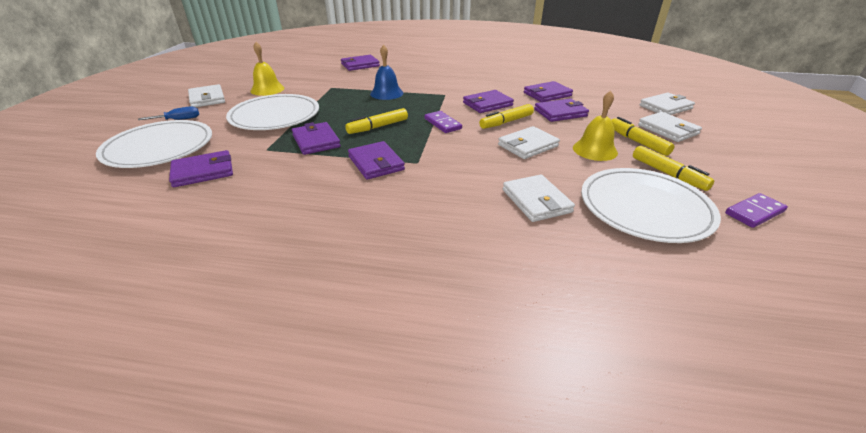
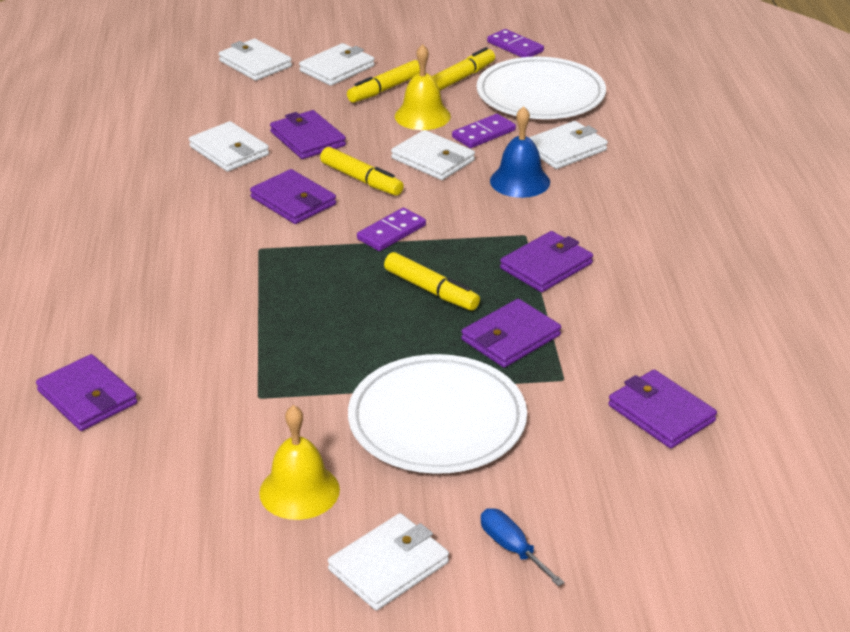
camera: 105 degrees left, 0 degrees up
(159, 147) = (626, 506): white plate -> none
(386, 93) = (273, 314): blue bell -> blue bell (520, 181)
(547, 94) = (229, 151): purple wallet -> white wallet
(565, 169) = (484, 134): none -> purple domino

